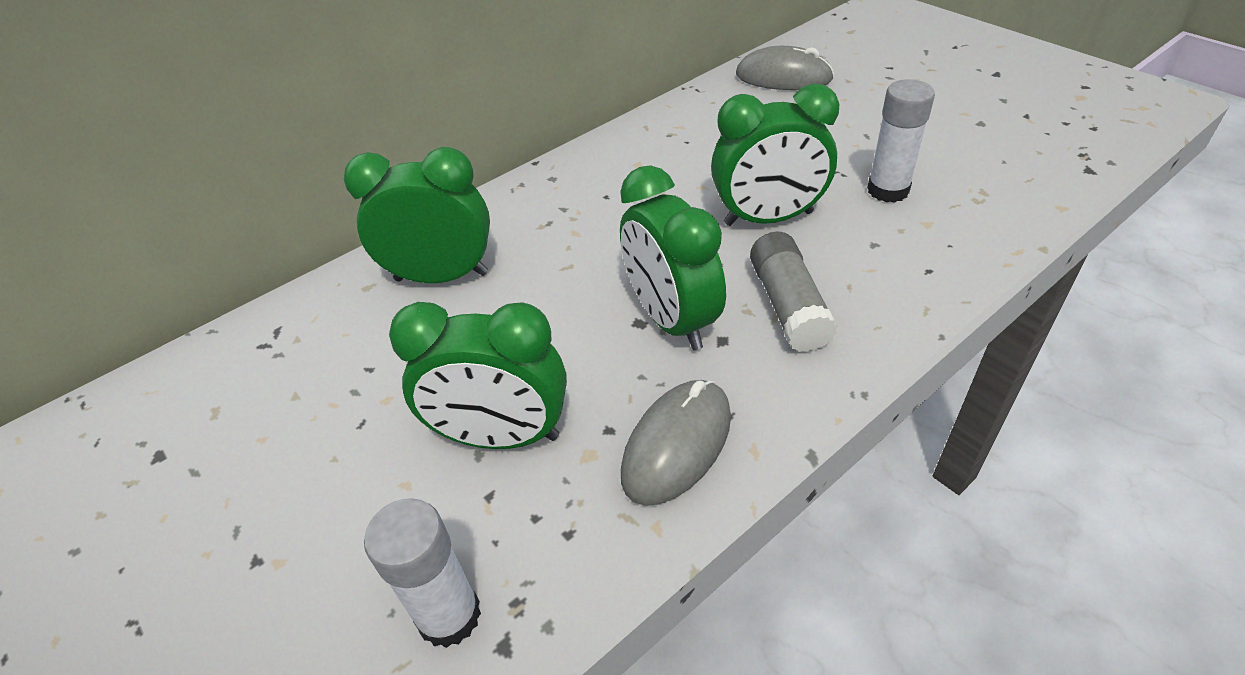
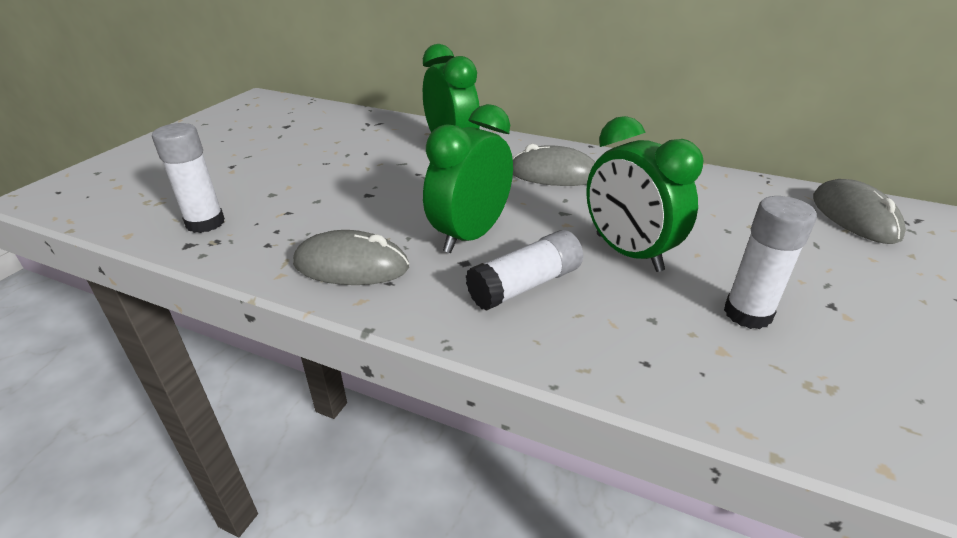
camera: 60 degrees right, 10 degrees down
(502, 436) = (332, 203): green clock -> none
(581, 212) = (553, 174): none -> grey mouse
(788, 306) = (525, 285): grey glue stick -> white glue stick

